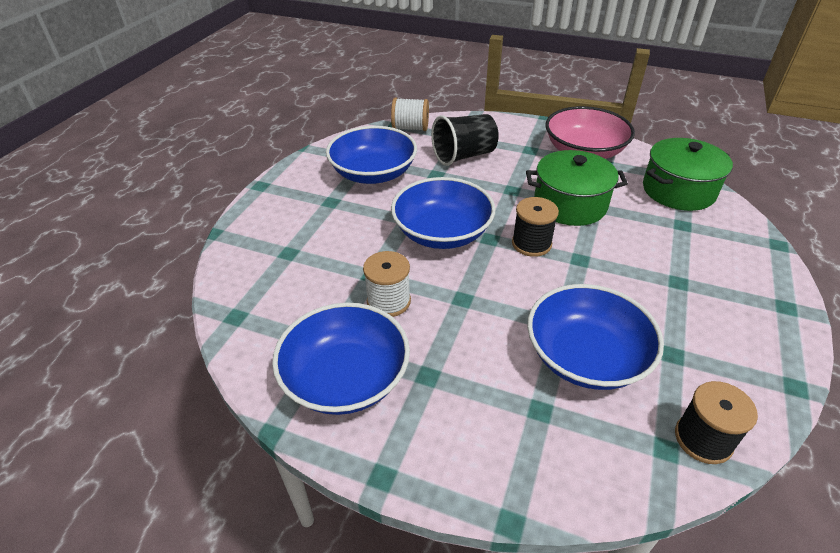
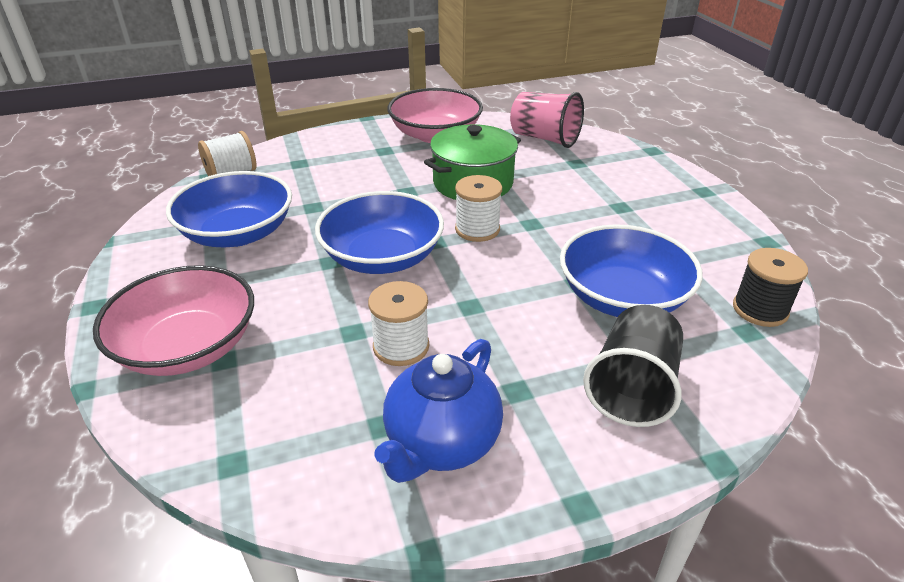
camera: 40 degrees left, 5 degrees down
(279, 235) = (188, 347): none -> pink bowl
(346, 378) = (441, 443): blue bowl -> blue teapot
(464, 156) = (324, 179): black cup -> black cup (632, 388)
(531, 244) = (477, 229): black spool -> white spool
(678, 190) = (544, 138): green pot -> pink cup

